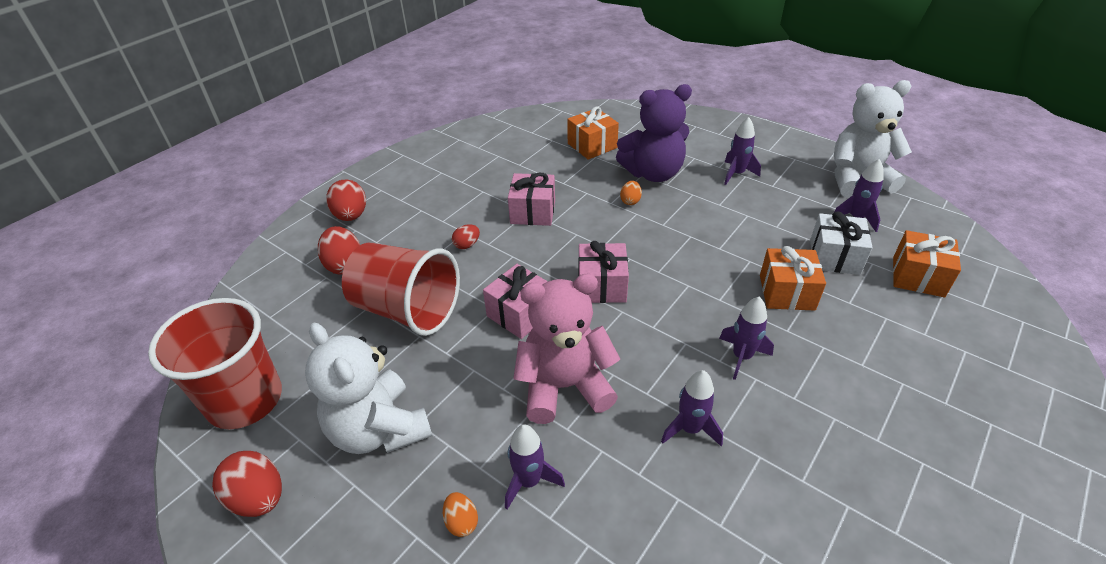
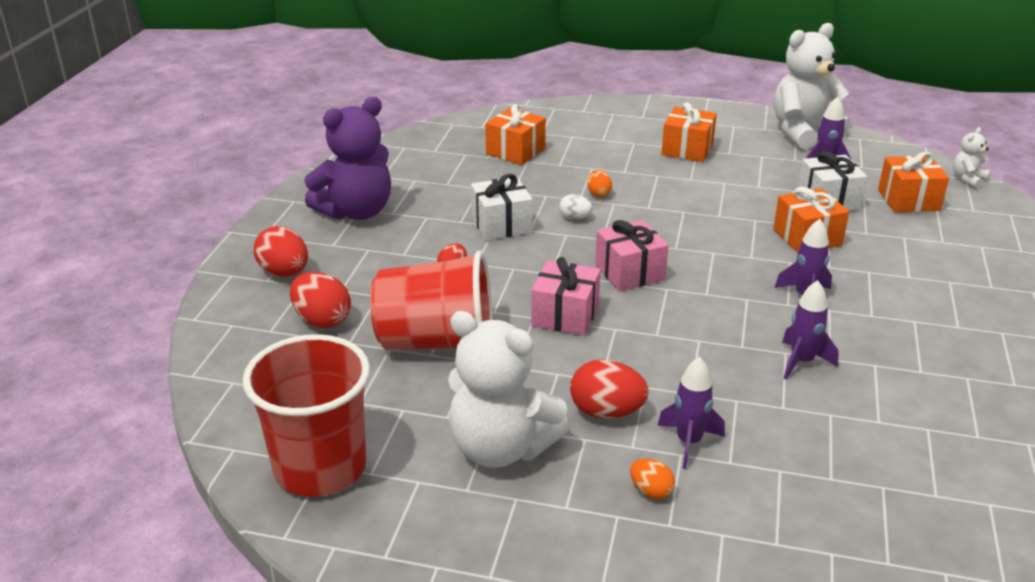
camera: 25 degrees left, 10 degrees down
(258, 498) = (421, 540): red egg -> red egg (606, 412)
(533, 212) = (501, 225): pink gift -> white gift
(564, 387) = (661, 362): pink teddy bear -> none
(594, 220) = (575, 218): none -> white egg
(653, 173) = (602, 164): purple teddy bear -> purple teddy bear (356, 212)
(736, 174) = (687, 149): purple rocket -> orange gift
(999, 268) = (967, 179): none -> white teddy bear

